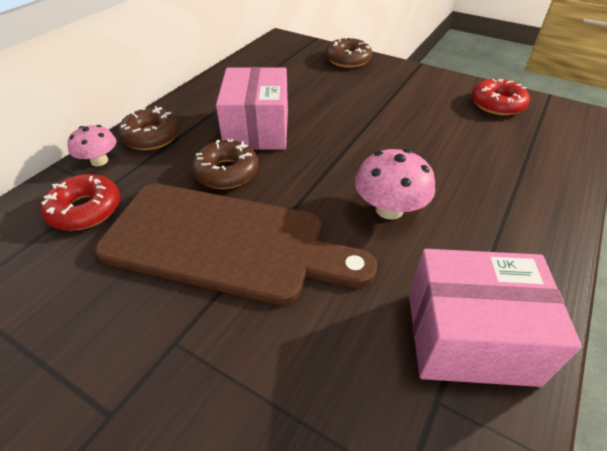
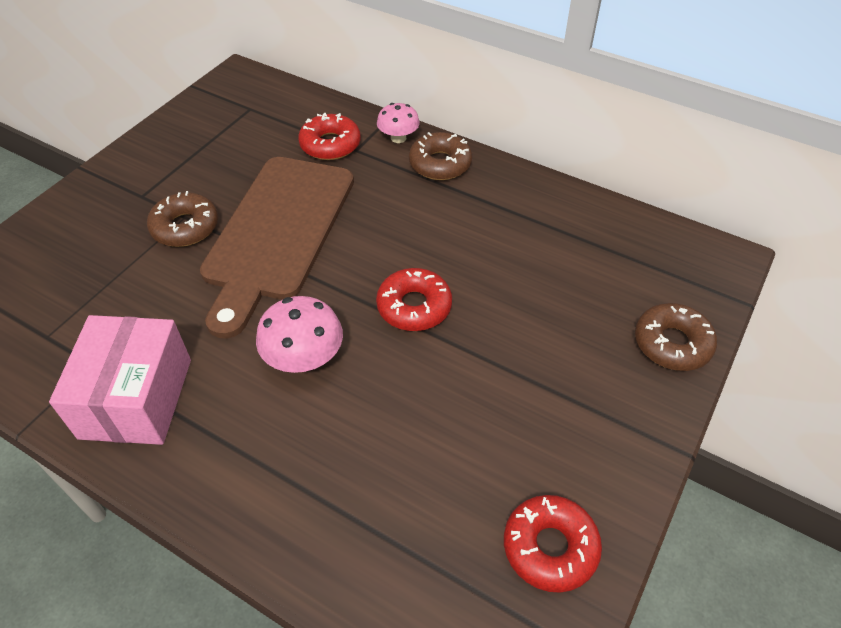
camera: 90 degrees right, 5 degrees up
(226, 172) = (376, 225): brown donut -> brown donut (185, 227)
(257, 129) = (458, 244): pink box -> none
(325, 150) = (414, 306): none -> red donut

